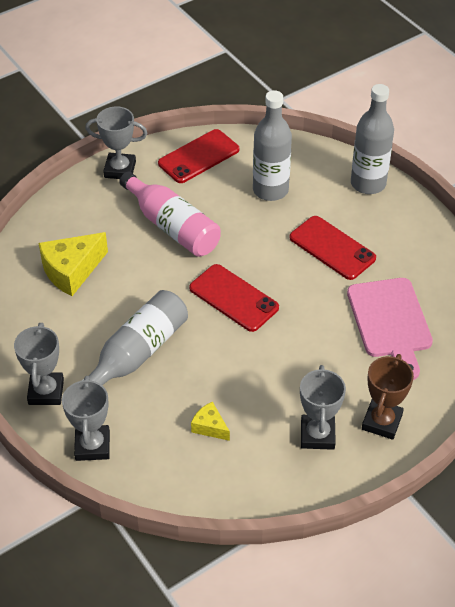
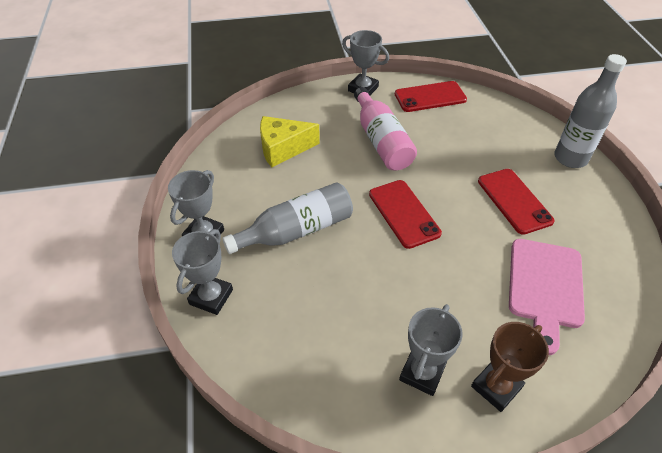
camera: 25 degrees right, 0 degrees up
(210, 427) = (322, 321): yellow cheese -> none
(270, 190) = (478, 138): grey bottle -> none

